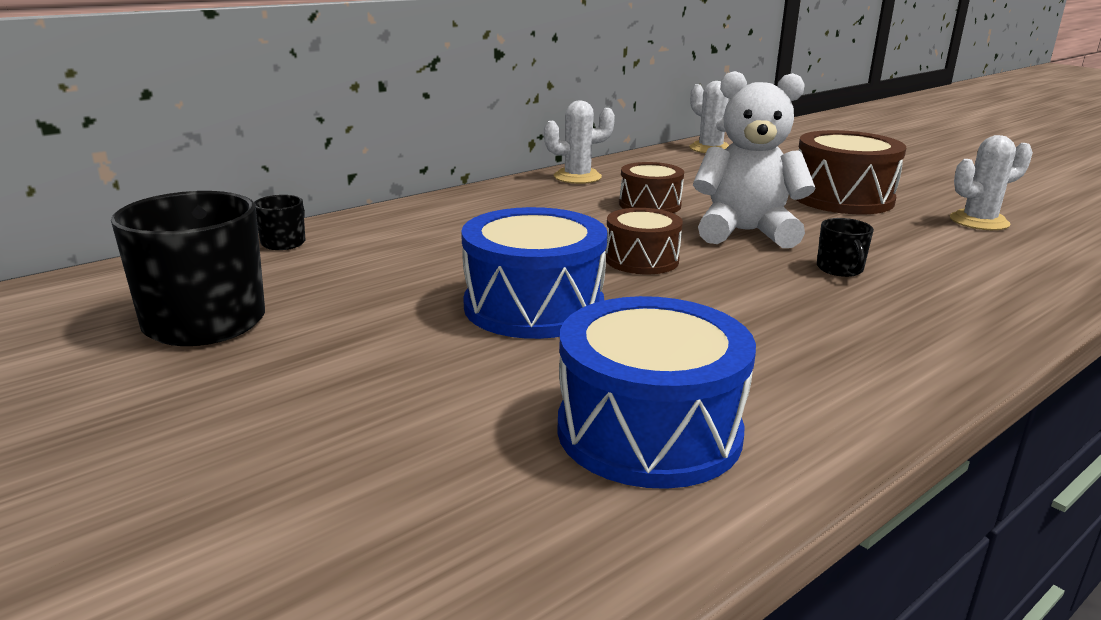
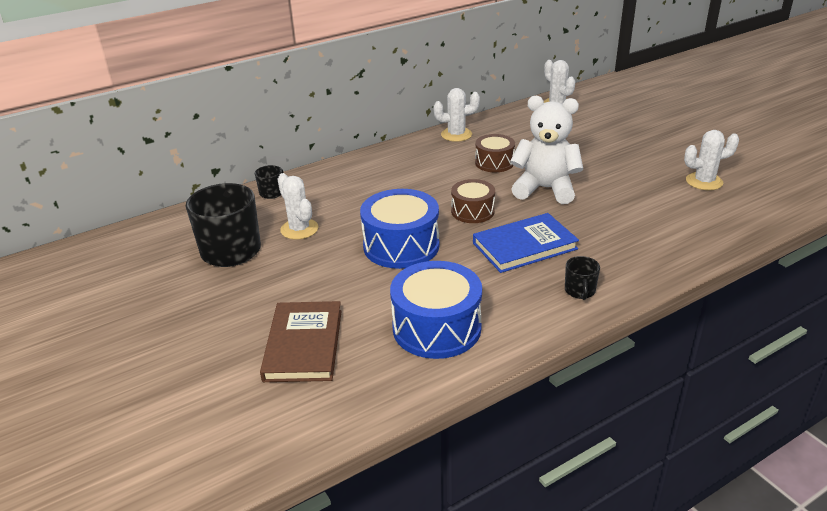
camera: 10 degrees right, 10 degrees up
(338, 288) = (299, 229): none -> white cactus
(369, 476) = (304, 345): none -> brown book
(753, 302) = (524, 246): none -> blue book
(840, 269) = (589, 222): black mug -> black mug (580, 291)
(842, 198) = (624, 158): brown drum -> none

